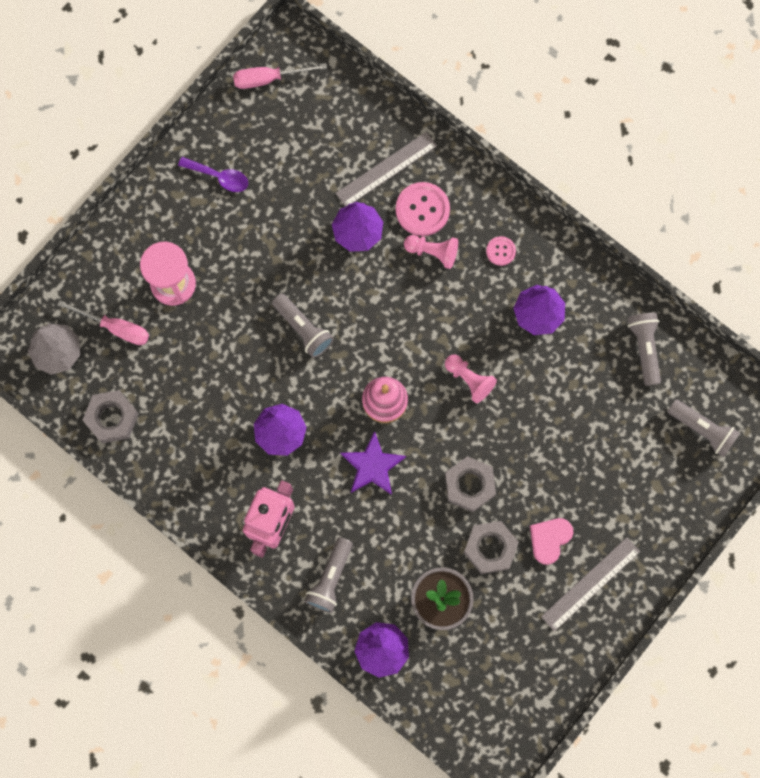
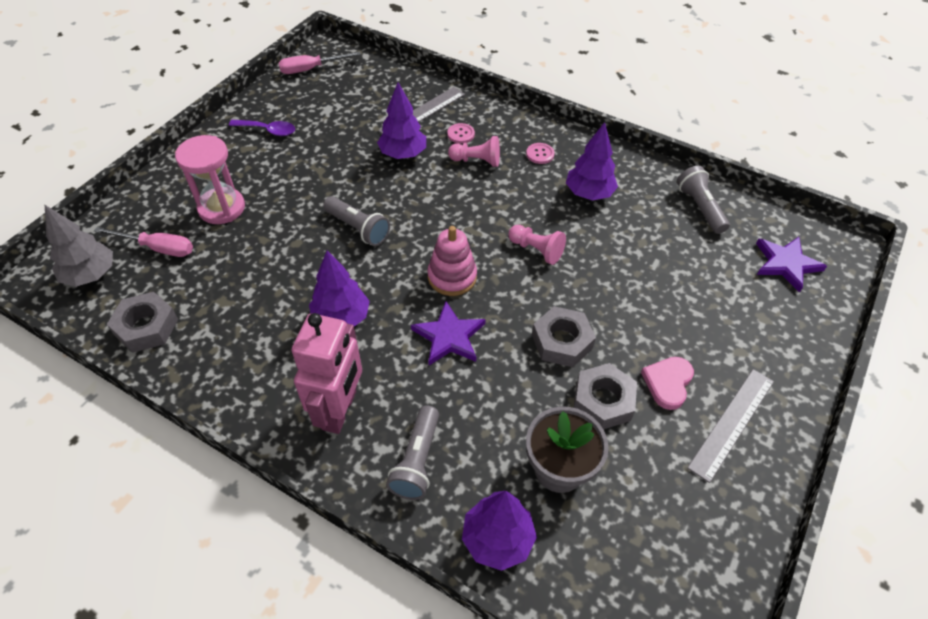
camera: 10 degrees left, 25 degrees down
(422, 210) = (460, 134): pink button -> pink button, size x0.54
(702, 430) = (786, 264): grey flashlight -> purple star

